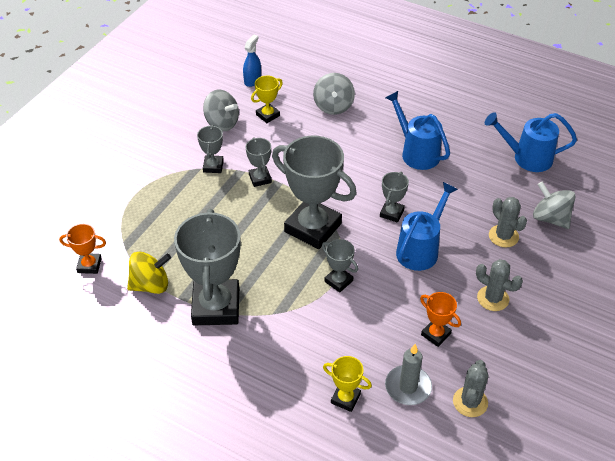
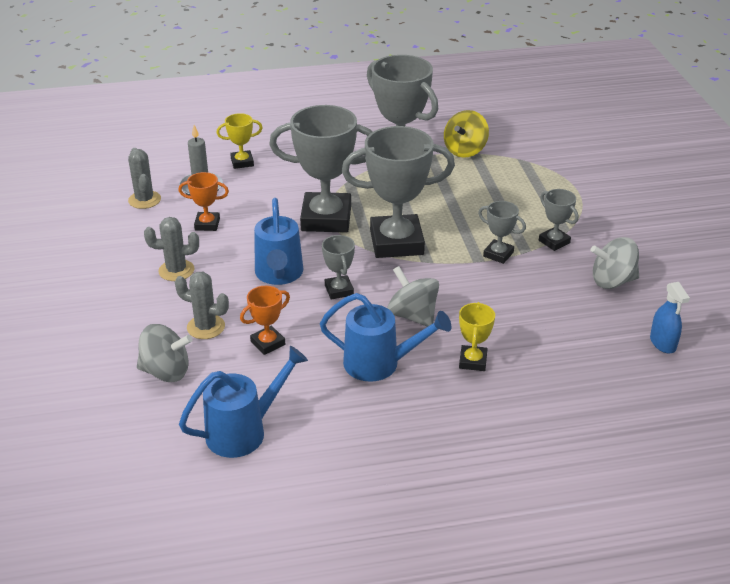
camera: 140 degrees right, 10 degrees down
(89, 265) = (526, 139): orange trophy -> orange trophy (268, 343)
(268, 115) = (584, 314): yellow trophy -> yellow trophy (472, 361)
(333, 106) = (535, 365): grey spinning top -> grey spinning top (413, 315)
(338, 281) = (326, 218): grey trophy -> grey trophy, size x2.14

